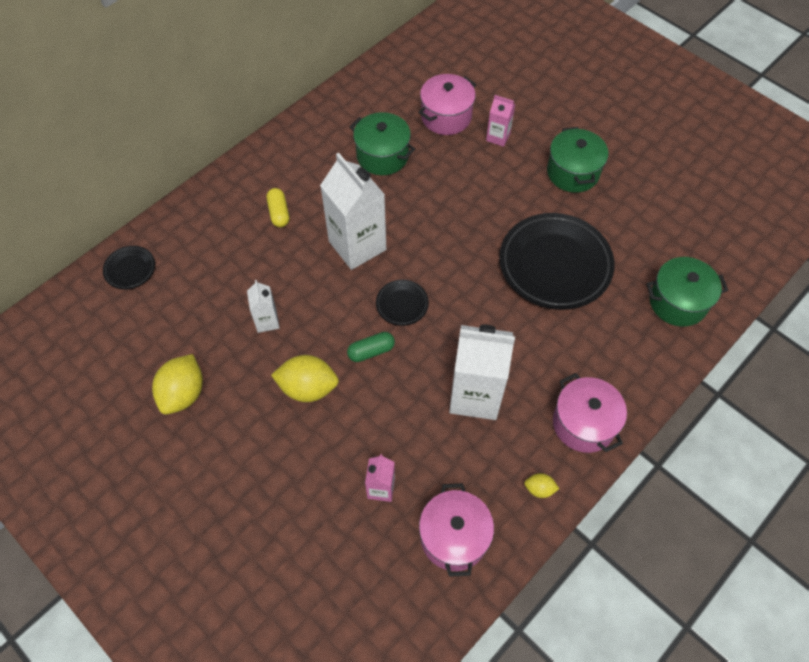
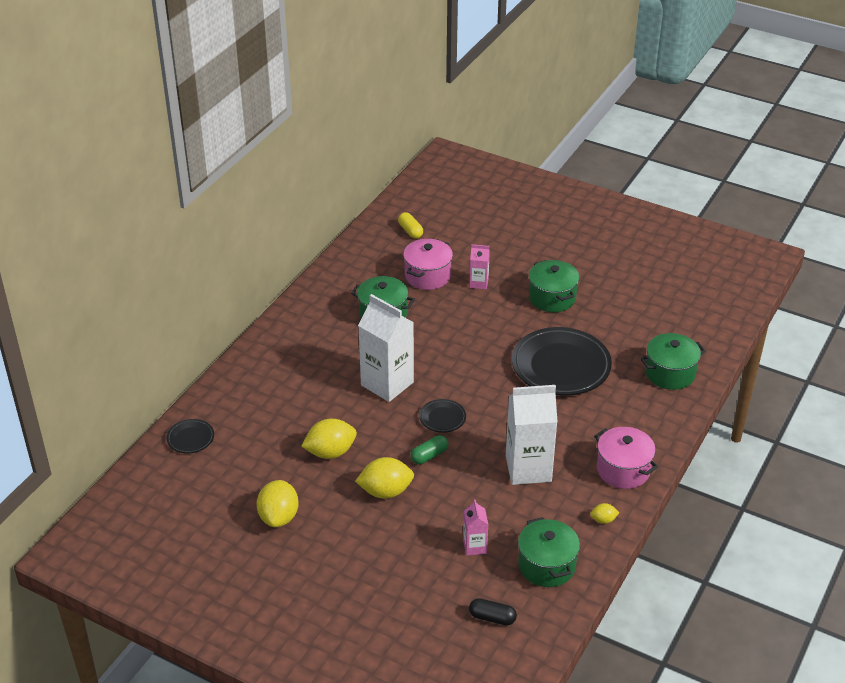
camera: 15 degrees left, 20 degrees down
(267, 321) = (330, 452): white carton -> yellow lemon
(279, 213) = (308, 373): yellow capsule -> yellow capsule (410, 231)
(368, 595) = (492, 618): none -> black capsule
(454, 537) = (546, 565): pink pot -> green pot

